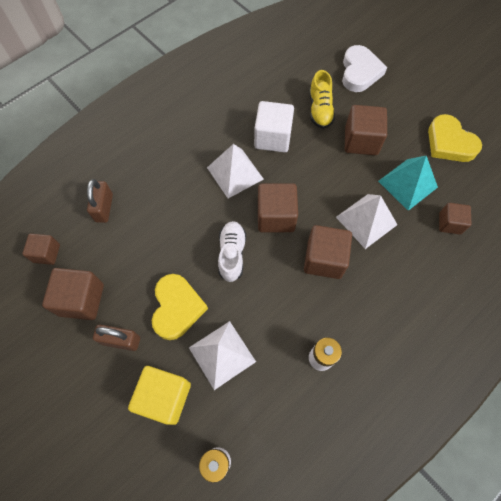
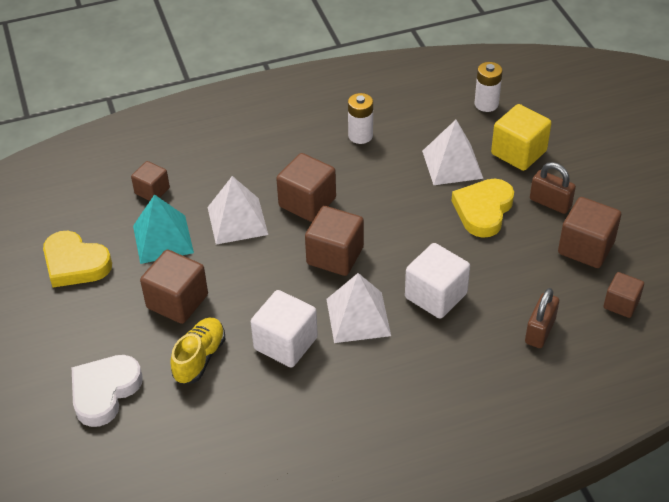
camera: 155 degrees left, 20 degrees down
(187, 210) = (436, 295): none -> white cube
(232, 254) = (404, 237): white shoe -> none
(449, 143) = (75, 264): yellow heart -> yellow heart turned 135 degrees clockwise

